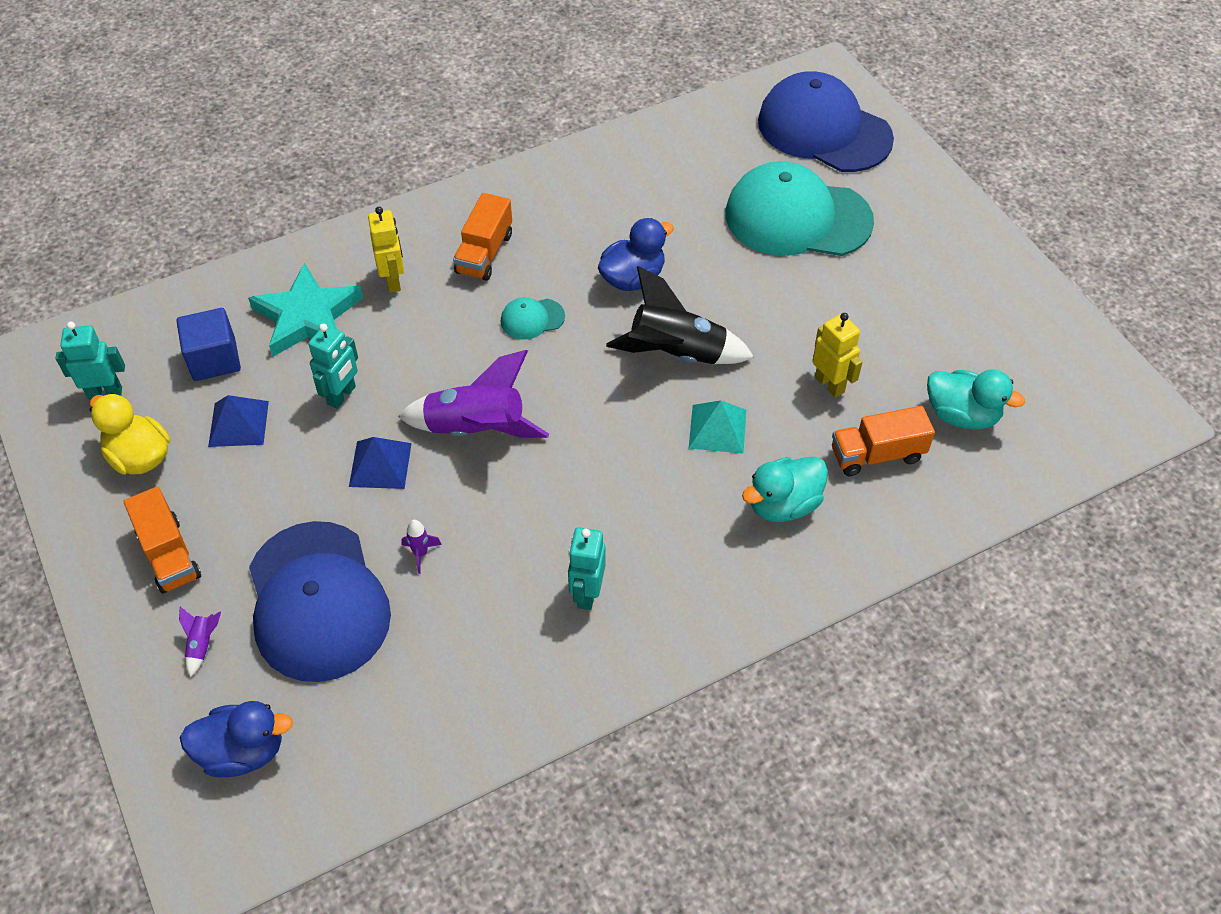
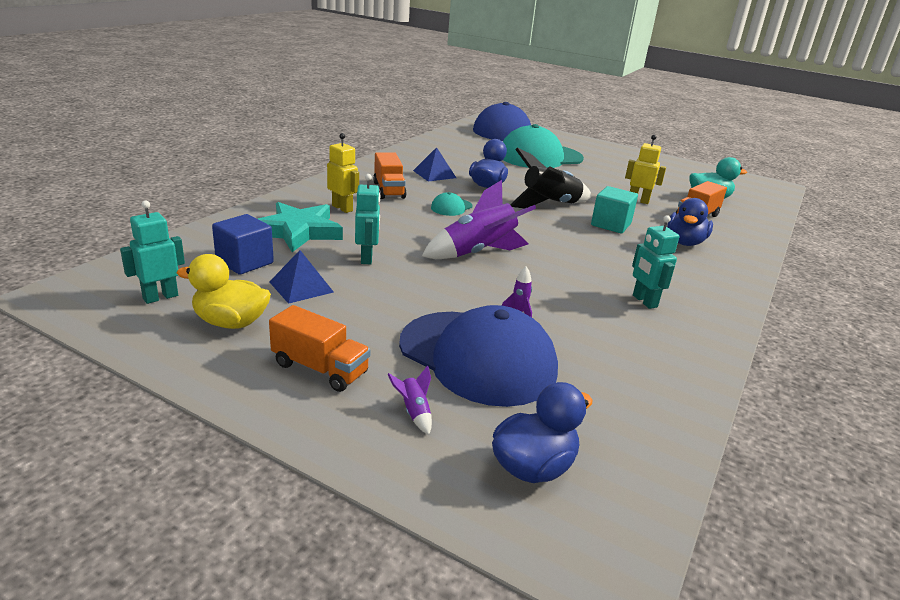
camera: 35 degrees left, 25 degrees down
(380, 464) = (435, 281): blue pyramid -> blue pyramid (434, 174)
(717, 429) = (611, 224): turquoise pyramid -> turquoise cube
(783, 504) = (685, 242): turquoise duck -> blue duck

